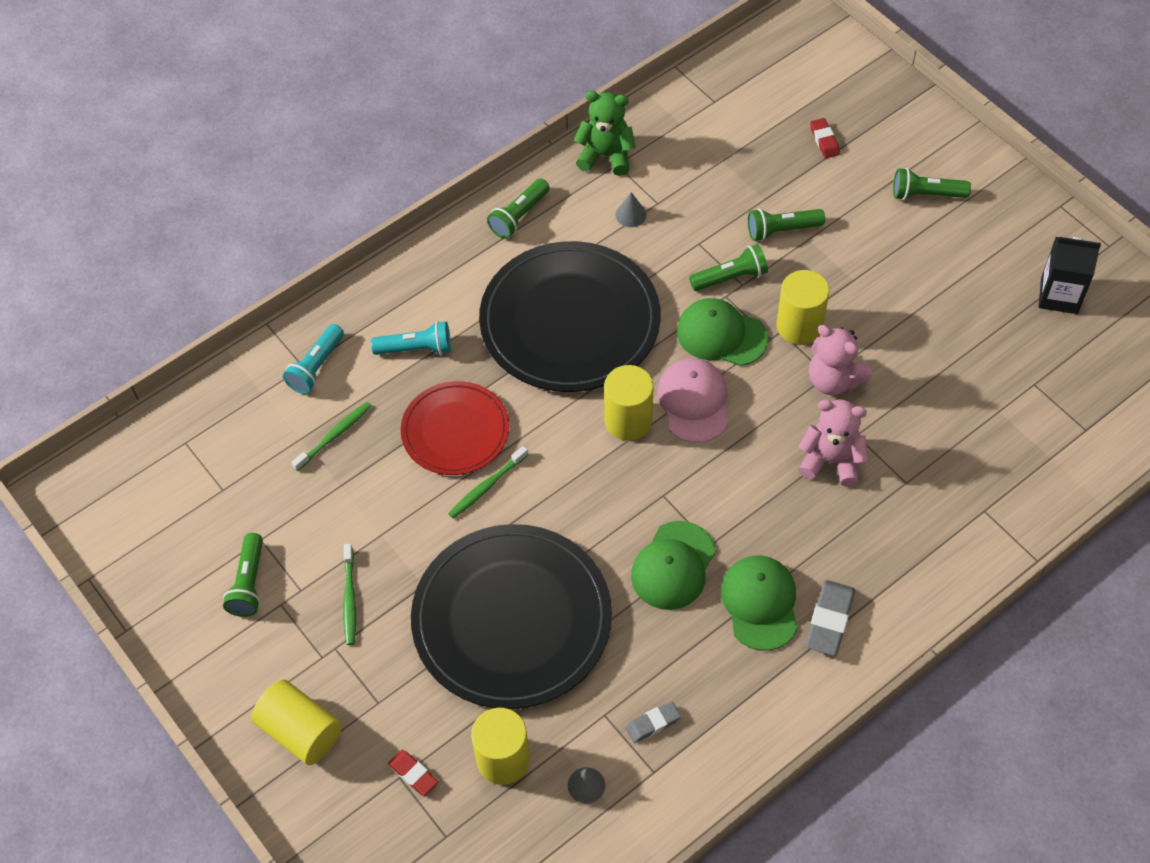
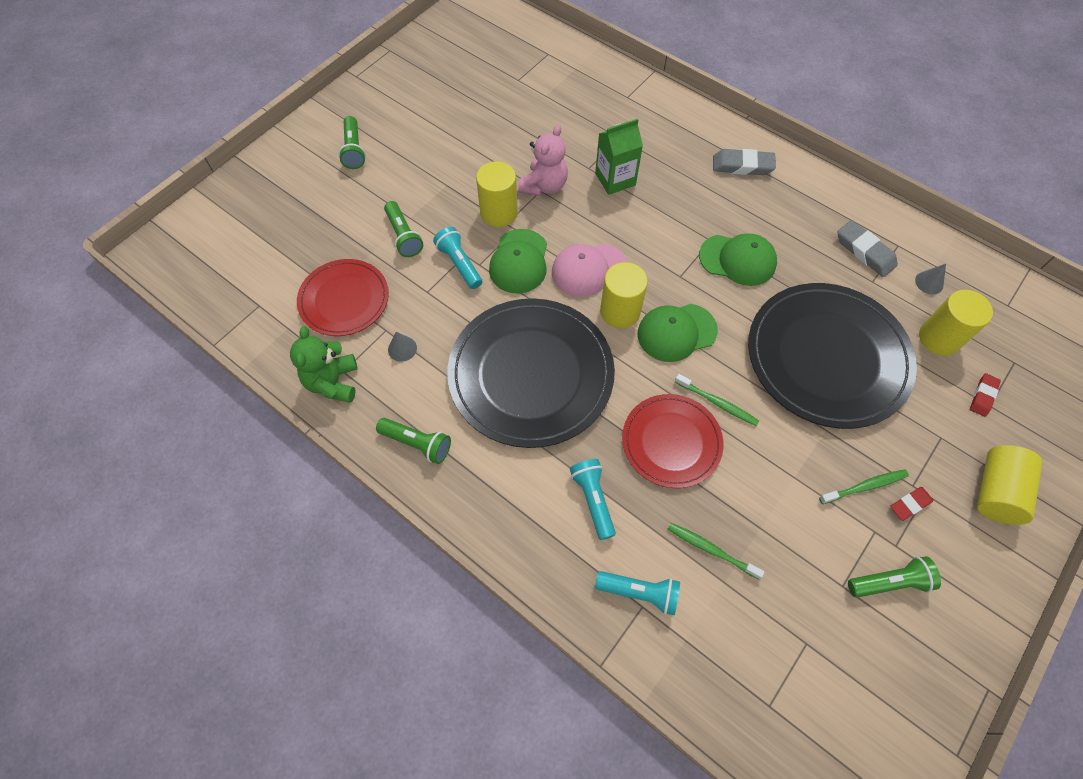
camera: 105 degrees left, 5 degrees up
(653, 724) = (864, 251): grey eraser -> grey eraser, size x1.62
(705, 171) = (344, 299): none -> red plate
(730, 277) = (459, 264): green flashlight -> turquoise flashlight
(760, 603) = (746, 204): green cap -> green cap (676, 332)
(824, 140) = (301, 220): red eraser -> red eraser (909, 504)
(831, 461) = (615, 179): pink teddy bear -> green carton
(1059, 295) = (439, 72): black carton -> none

